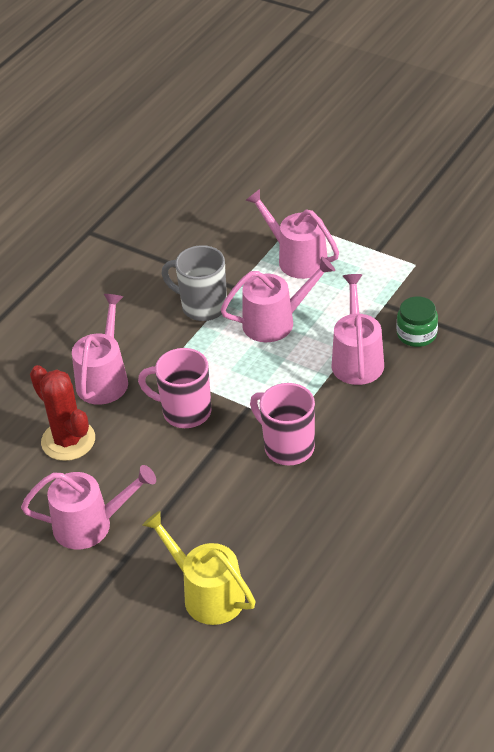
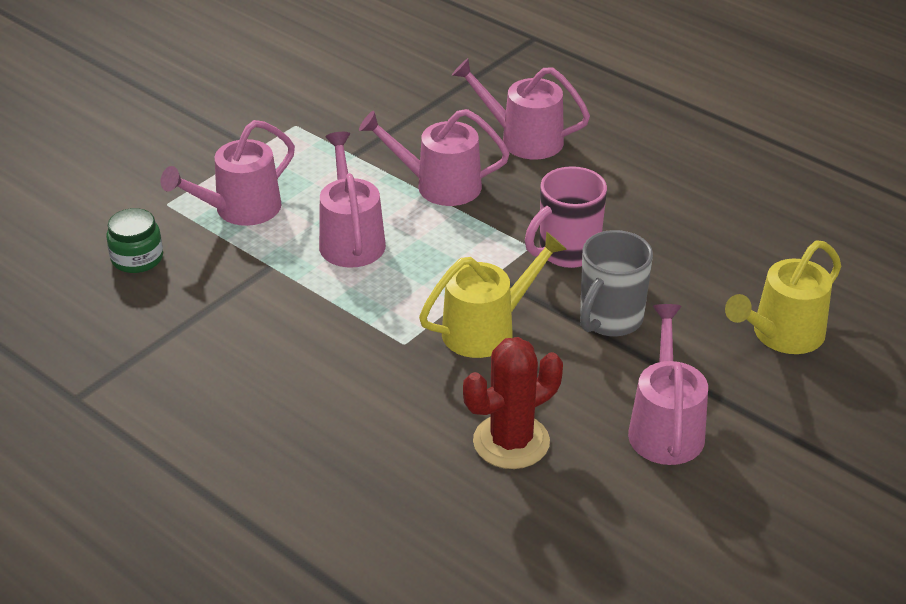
camera: 85 degrees left, 5 degrees down
(104, 379) = (402, 400): pink watering can -> pink watering can (524, 139)
(185, 412) = (486, 329): pink mug -> yellow watering can
(202, 306) = (295, 298): grey mug -> grey mug (610, 320)
(416, 334) = (413, 140): green jar -> green jar (137, 258)

